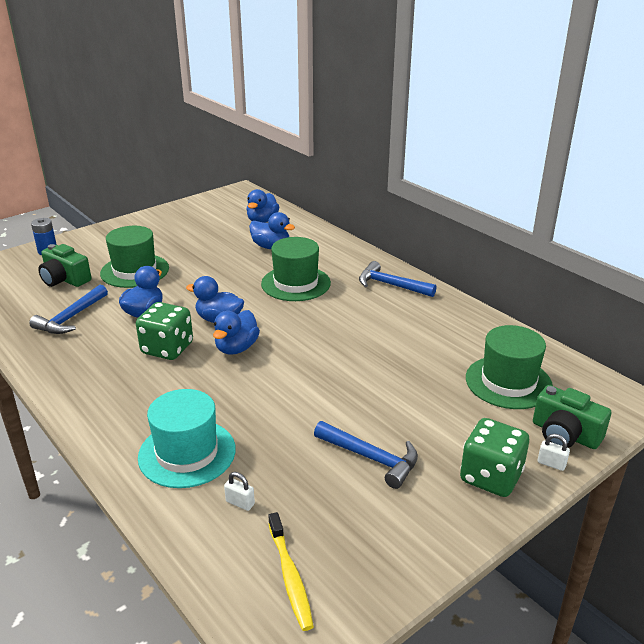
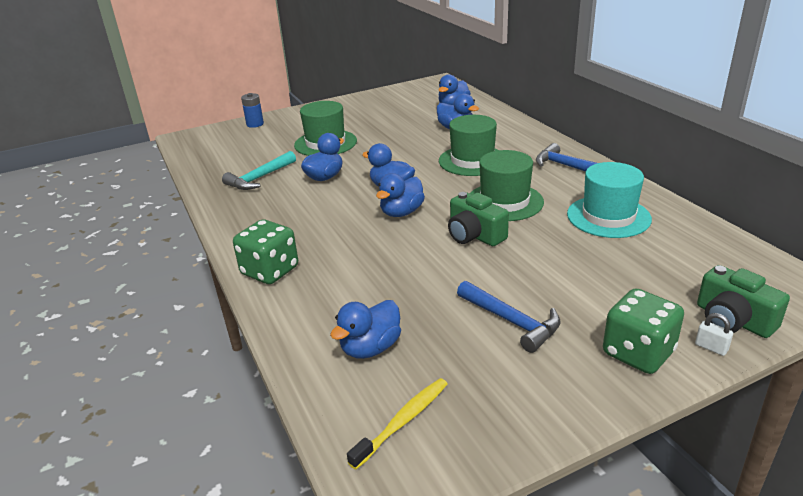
camera: 15 degrees right, 0 degrees up
(65, 279) = (263, 147): green camera -> green camera (474, 235)
(71, 318) = (259, 178): blue hammer -> turquoise hammer
(167, 348) = (337, 209): green dice -> green dice (270, 271)
(187, 453) = (332, 299): turquoise hat -> turquoise hat (608, 216)
(240, 503) = (370, 348): white padlock -> blue duck
(290, 576) = (403, 421): yellow toothbrush -> yellow toothbrush turned 135 degrees counterclockwise
(508, 382) = (677, 264): green hat -> green hat (504, 202)

